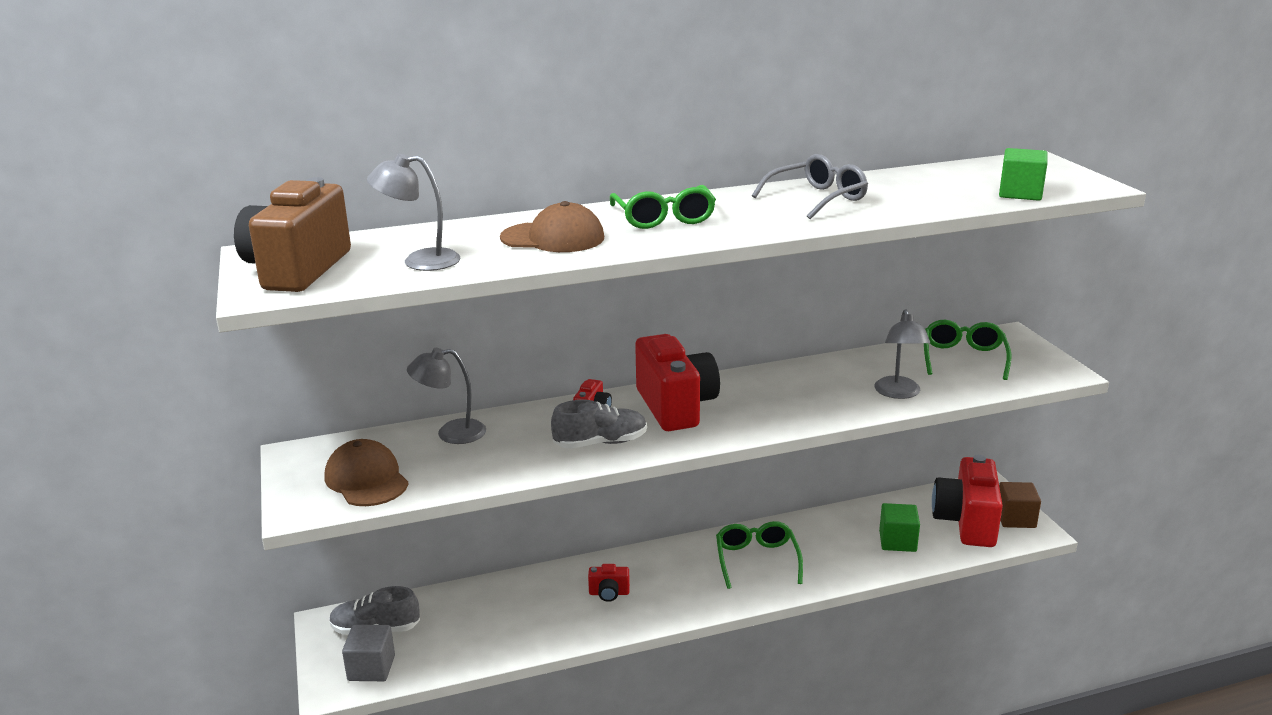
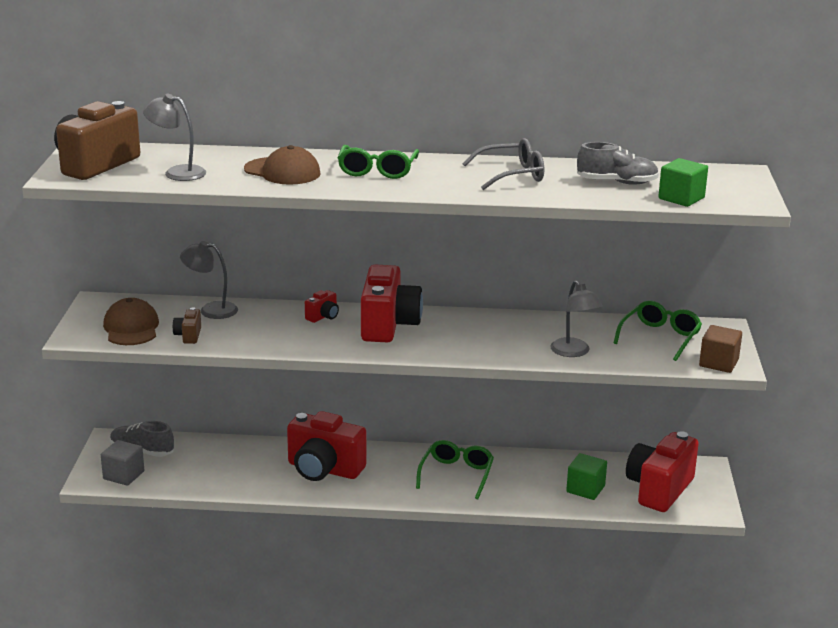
camera: 20 degrees right, 0 degrees up
(449, 473) = (188, 336): none -> brown camera
(600, 443) = (310, 338): grey shoe -> grey shoe (617, 182)
(609, 593) = (324, 469): red camera -> red camera, size x2.28
(898, 393) = (574, 352): grey lamp -> grey lamp turned 45 degrees counterclockwise
(1015, 518) = (706, 497): brown cube -> brown cube (718, 363)

